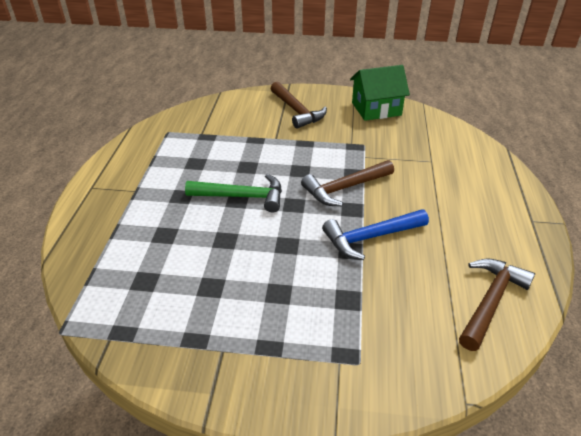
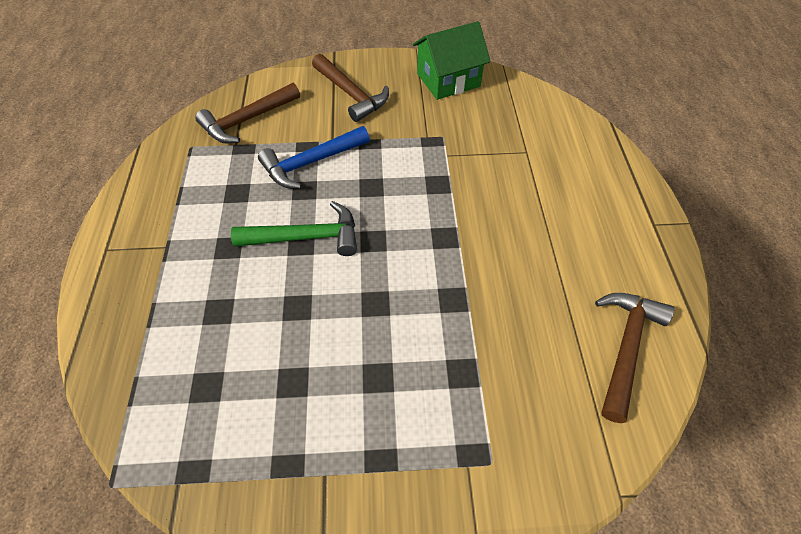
camera: 10 degrees left, 15 degrees up
(345, 188) = (431, 206): brown hammer -> brown hammer (247, 120)
(371, 237) = (474, 276): blue hammer -> blue hammer (311, 163)

